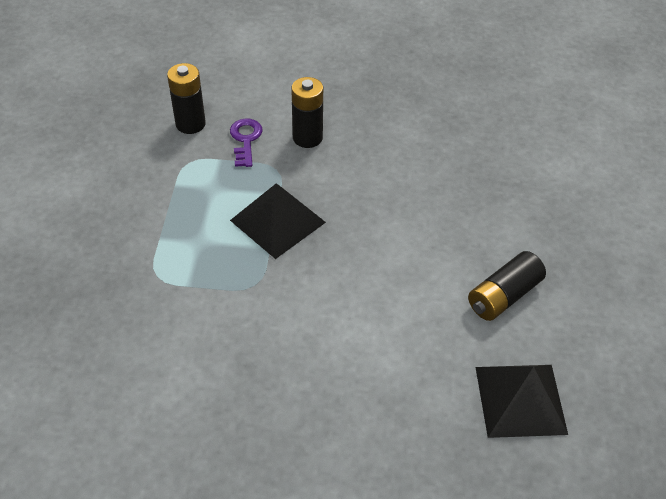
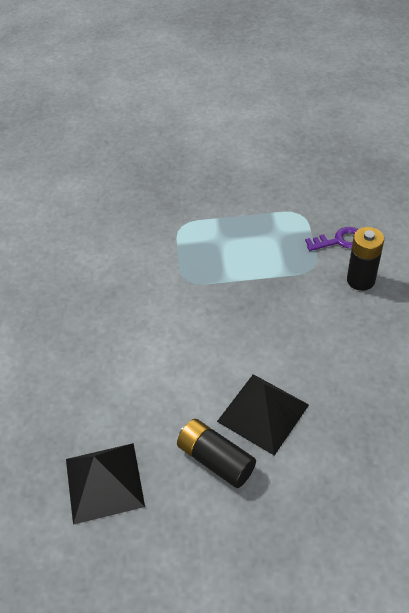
camera: 85 degrees right, 0 degrees up
(190, 124) = (342, 204): black battery -> none
(277, 221) = (255, 280): black pyramid -> black pyramid (263, 413)

